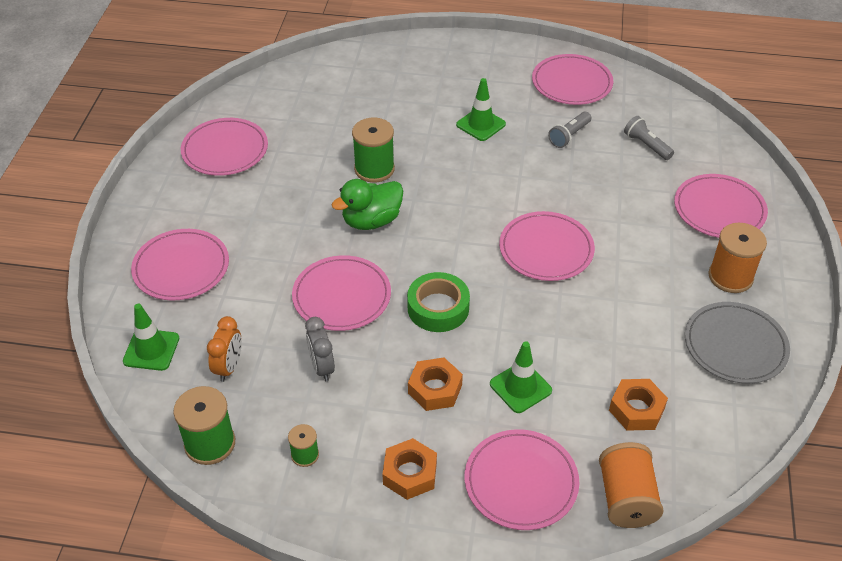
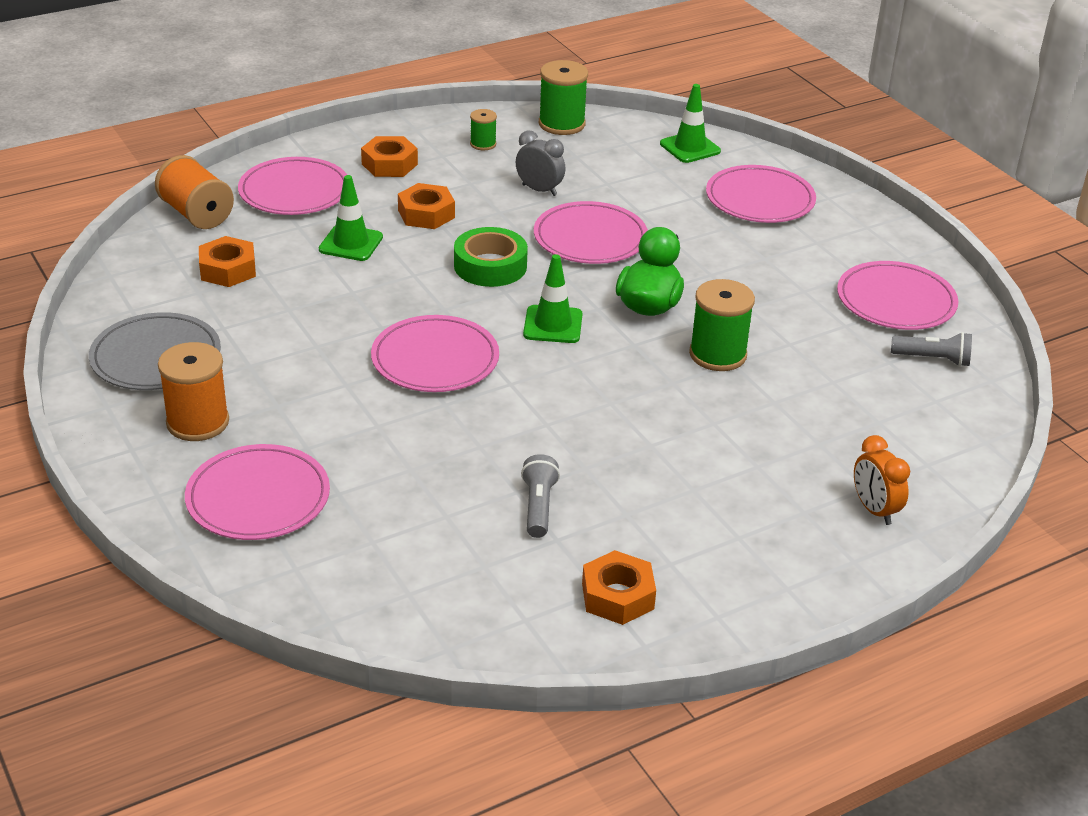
camera: 140 degrees right, 10 degrees down
(229, 367) = (613, 162): orange clock -> orange clock (874, 510)
(481, 124) = (667, 466): green traffic cone -> green traffic cone (553, 325)
(572, 83) = (617, 596): pink plate -> orange nut
(646, 145) = (421, 544): grey flashlight -> grey flashlight (933, 359)

